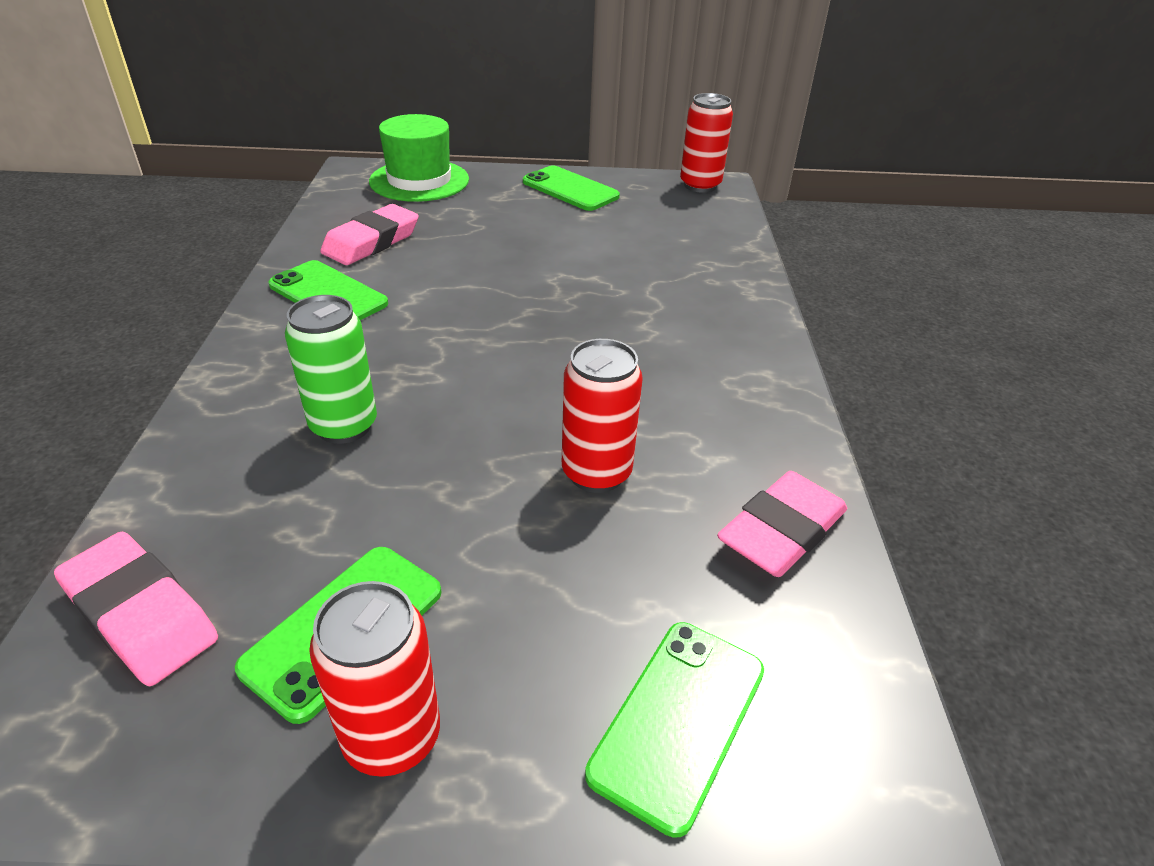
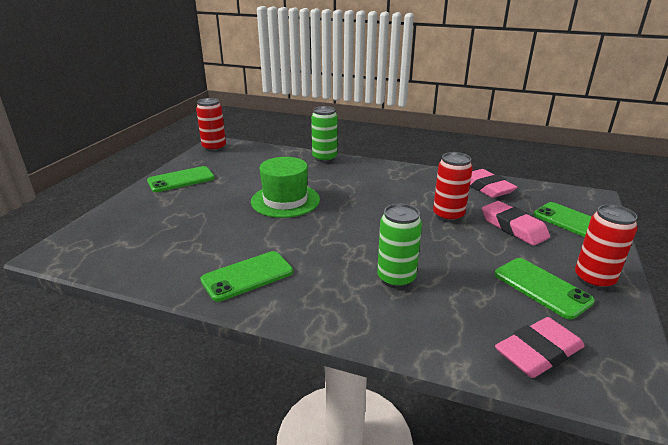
camera: 70 degrees left, 10 degrees down
(371, 242) = (186, 254): pink eraser -> pink eraser (513, 227)
(419, 180) = (108, 227): green hat -> green hat (285, 200)
(751, 288) = (324, 158): none -> green can

